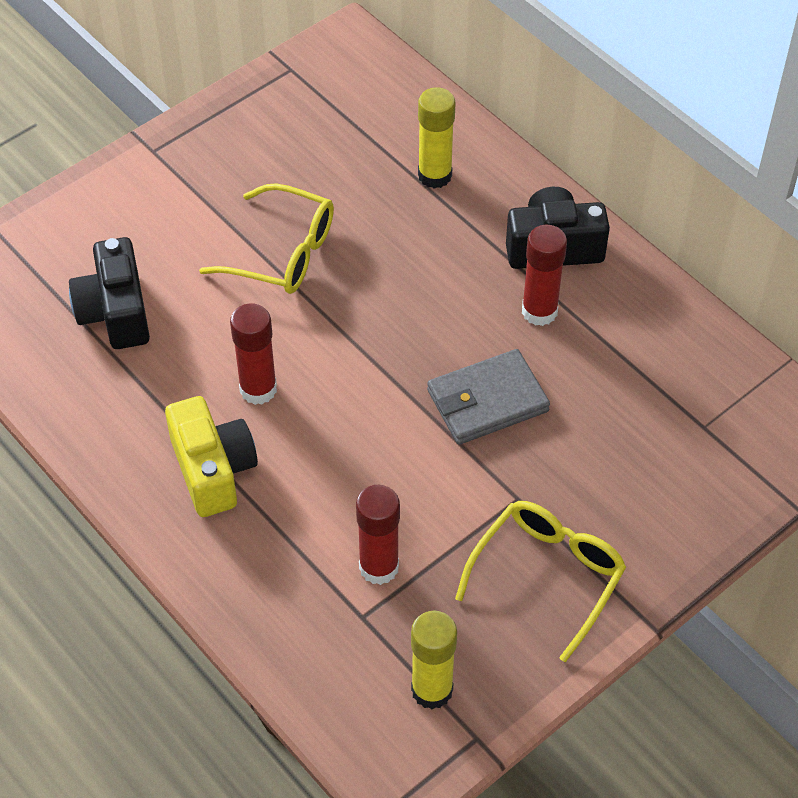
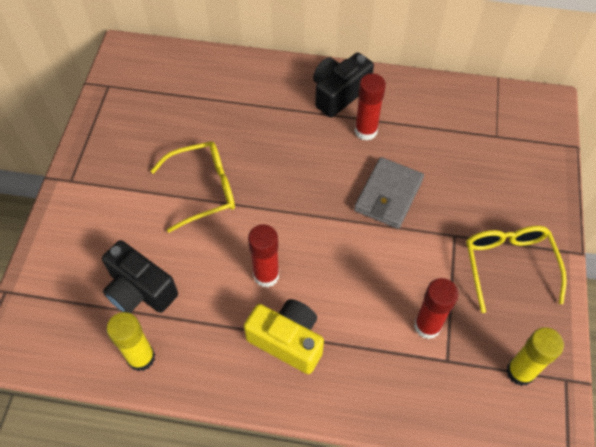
camera: 40 degrees left, 5 degrees up
(435, 175) = (243, 95): yellow glue stick -> yellow glue stick (141, 358)

